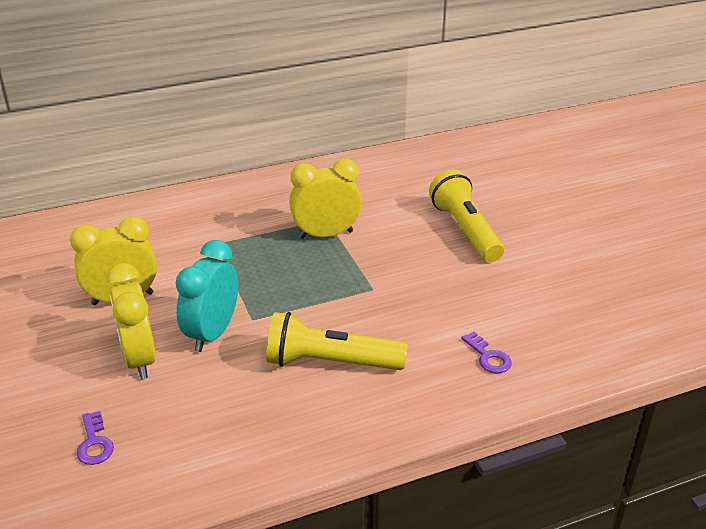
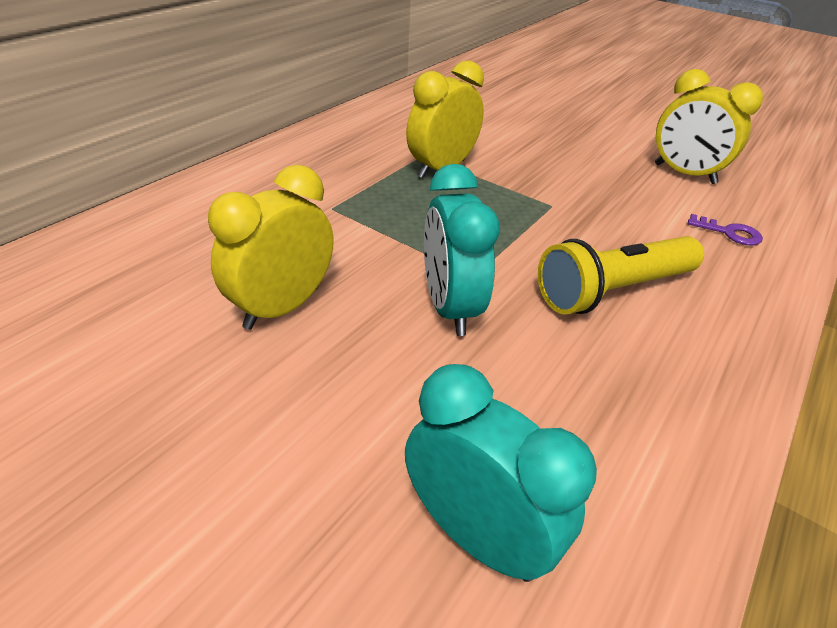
camera: 35 degrees left, 5 degrees up
(94, 443) = (476, 535): purple key -> turquoise clock
(139, 359) = (396, 377): yellow clock -> yellow clock (684, 174)
(465, 230) = (559, 134): yellow flashlight -> none

